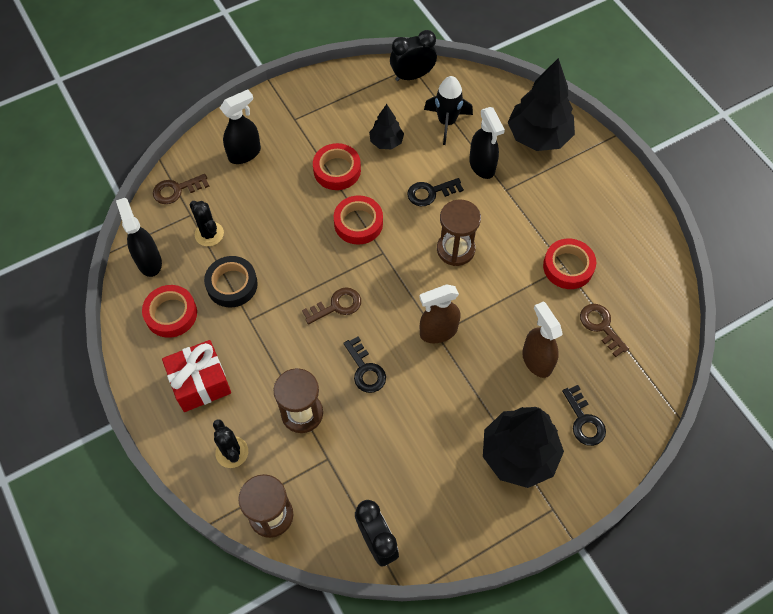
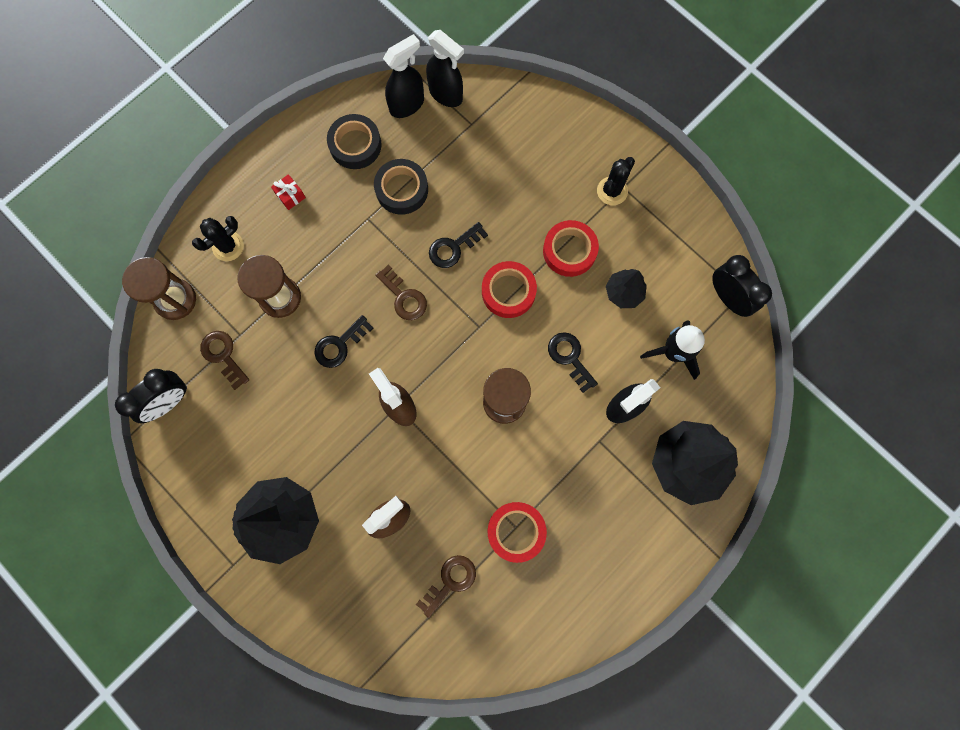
camera: 75 degrees right, 15 degrees up
(171, 314) = (355, 145): red tape -> black tape
(176, 190) = (496, 101): brown key -> brown key (223, 355)
(200, 382) = (290, 195): red gift -> red gift, size x0.46
(209, 234) = (453, 149): black cactus -> black cactus (612, 191)
(245, 153) = (562, 151): black spray bottle -> black spray bottle (446, 94)
(584, 421) = (334, 581): black key -> black key (453, 248)

